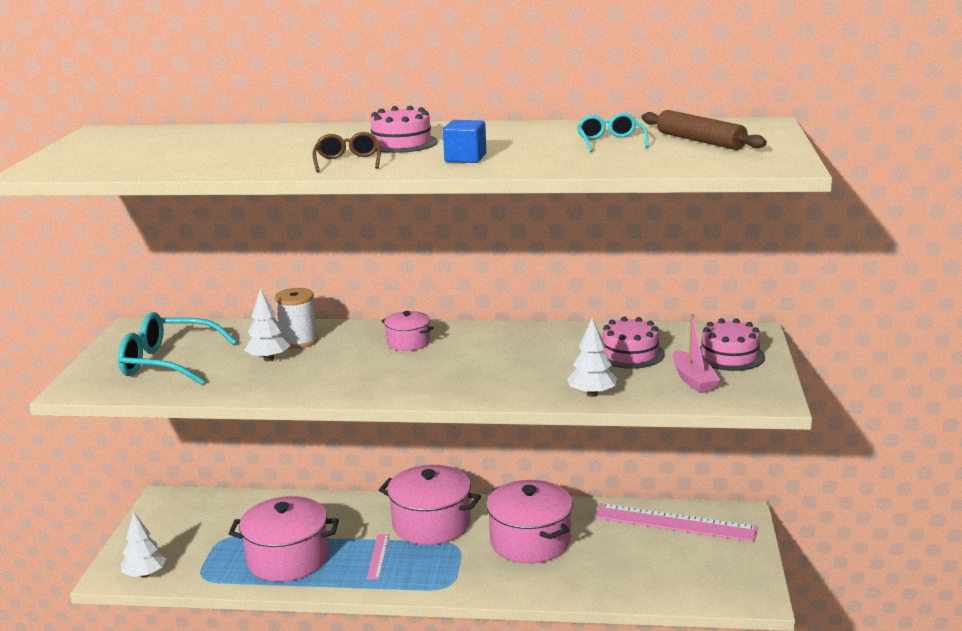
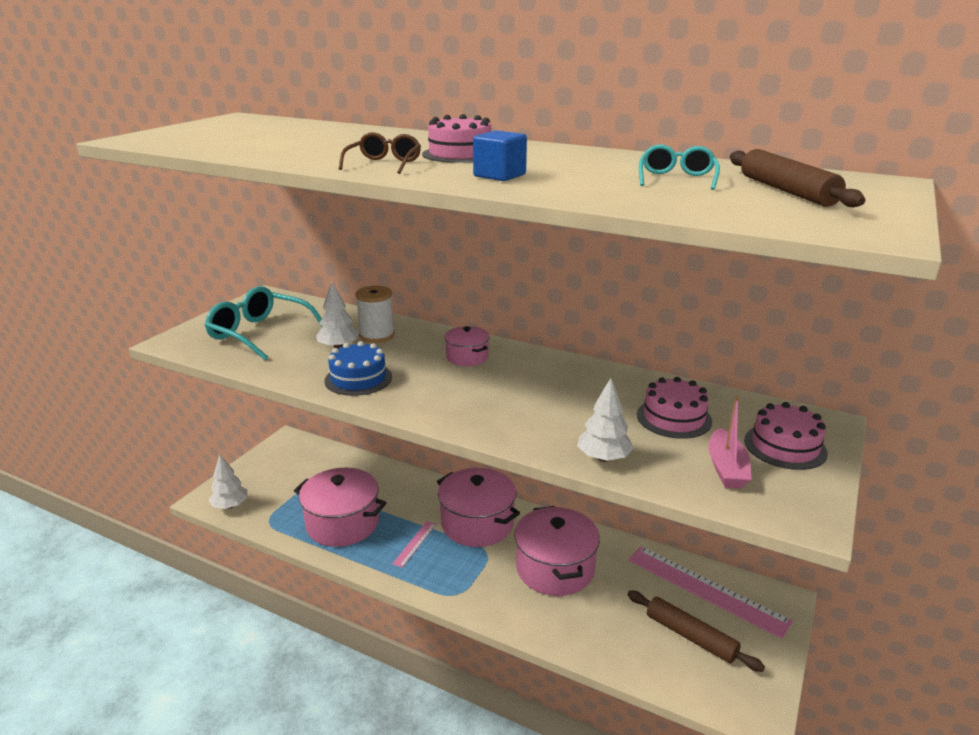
camera: 20 degrees right, 5 degrees up
(317, 381) = (358, 379): none -> blue cake
(678, 560) = (690, 636): none -> brown rolling pin

